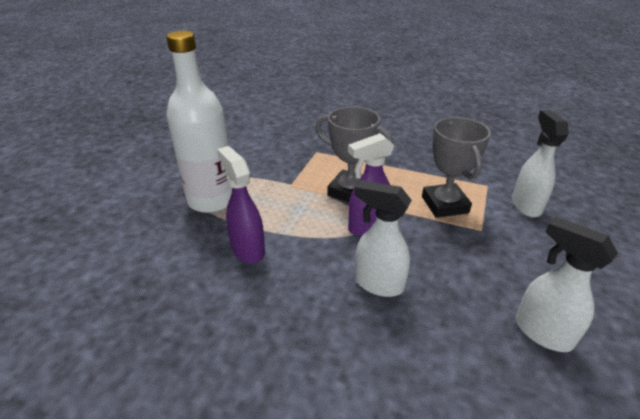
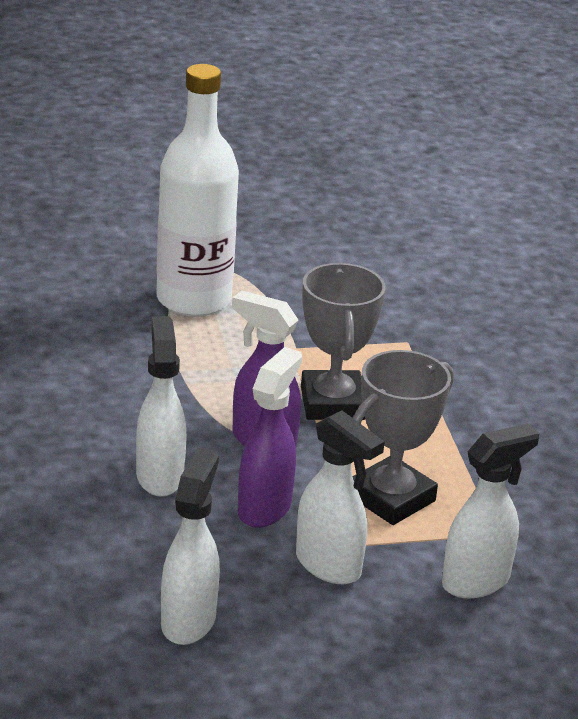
camera: 55 degrees right, 5 degrees down
(247, 249) = (129, 362): purple spray bottle -> purple spray bottle (265, 508)
(498, 249) = (329, 566): none -> white spray bottle

